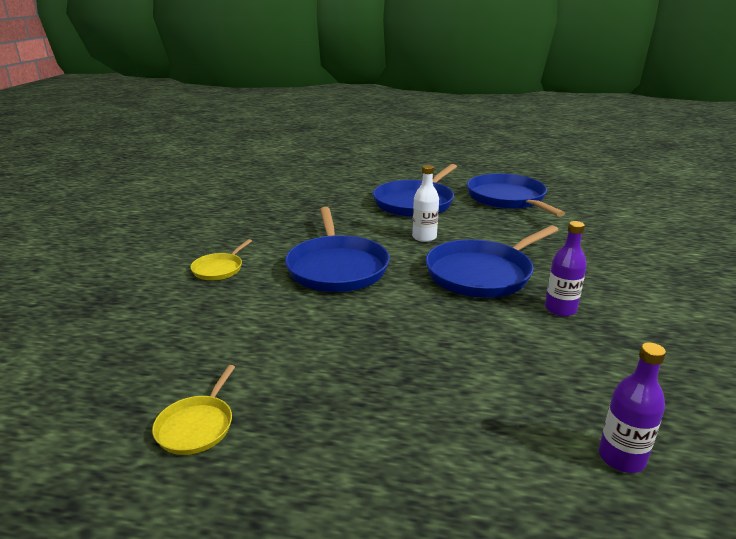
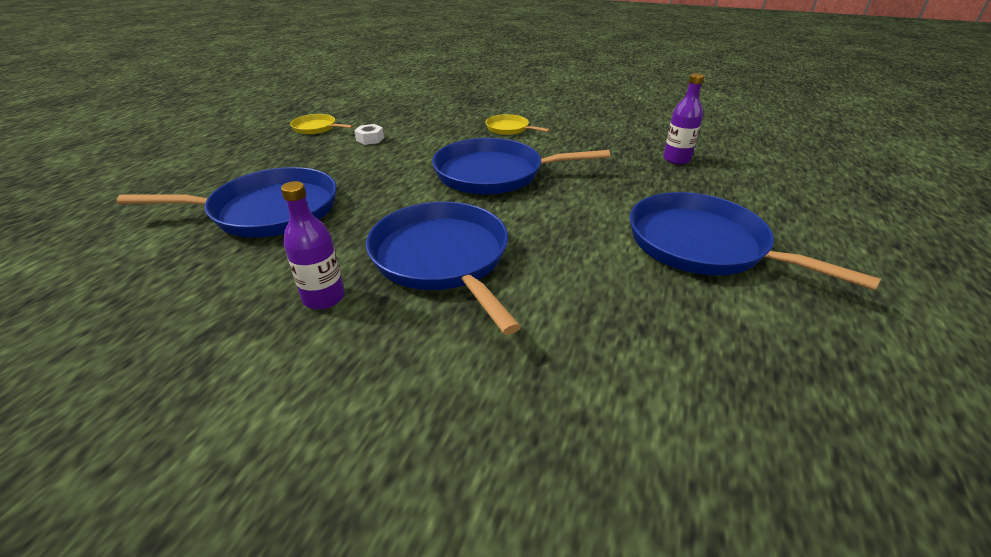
camera: 100 degrees right, 10 degrees up
(249, 358) = (370, 139): none -> white nut
(424, 237) = (563, 233): white bottle -> none
(508, 199) = (762, 367): blue pan -> blue pan (268, 211)
(621, 458) = (115, 259): purple bottle -> purple bottle (676, 159)

